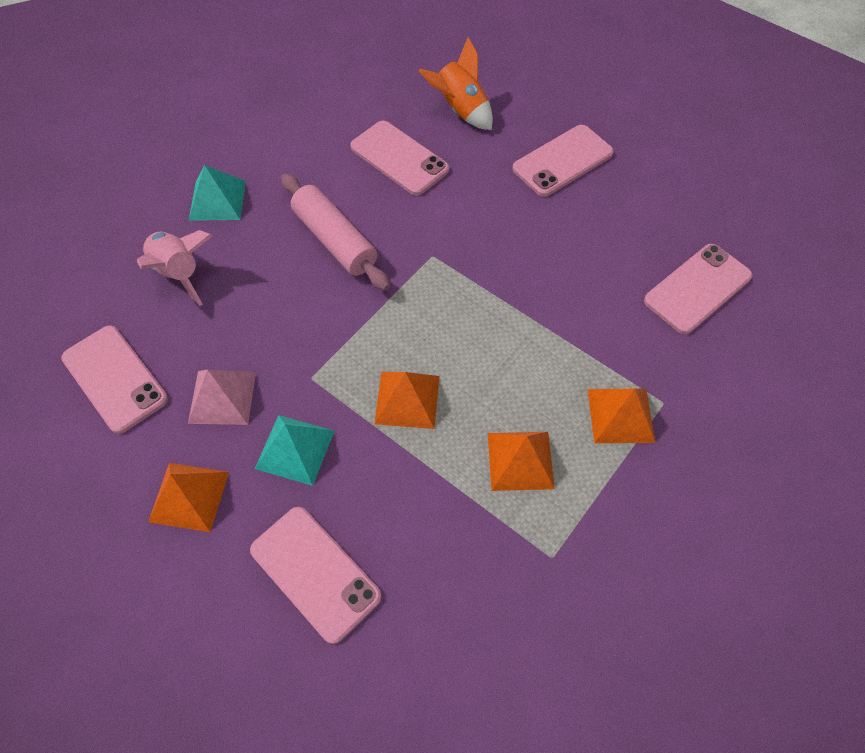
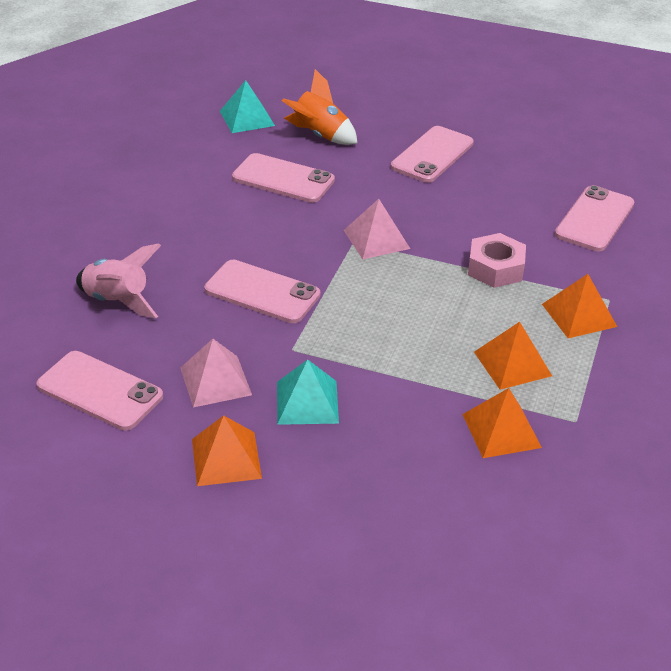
camera: 20 degrees left, 20 degrees down
(217, 200) = (124, 241): turquoise pyramid -> turquoise pyramid (247, 118)
(315, 573) = (377, 482): pink phone -> pink phone (262, 292)
(334, 240) = (256, 248): pink rolling pin -> none
(407, 399) = (390, 345): orange pyramid -> orange pyramid (501, 430)
(456, 258) = (376, 239): none -> pink pyramid
(560, 328) = (495, 268): none -> pink nut

